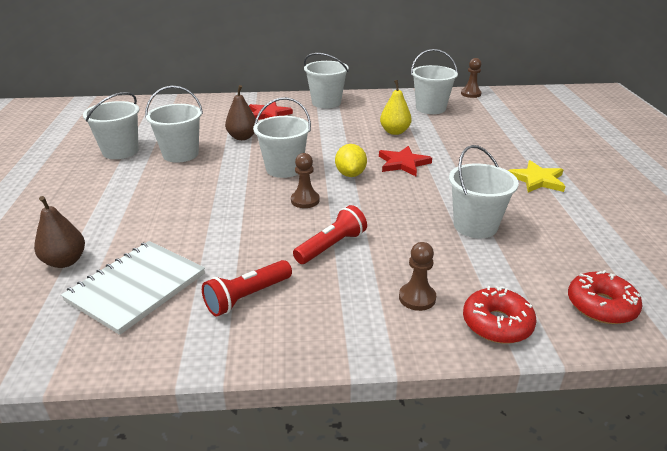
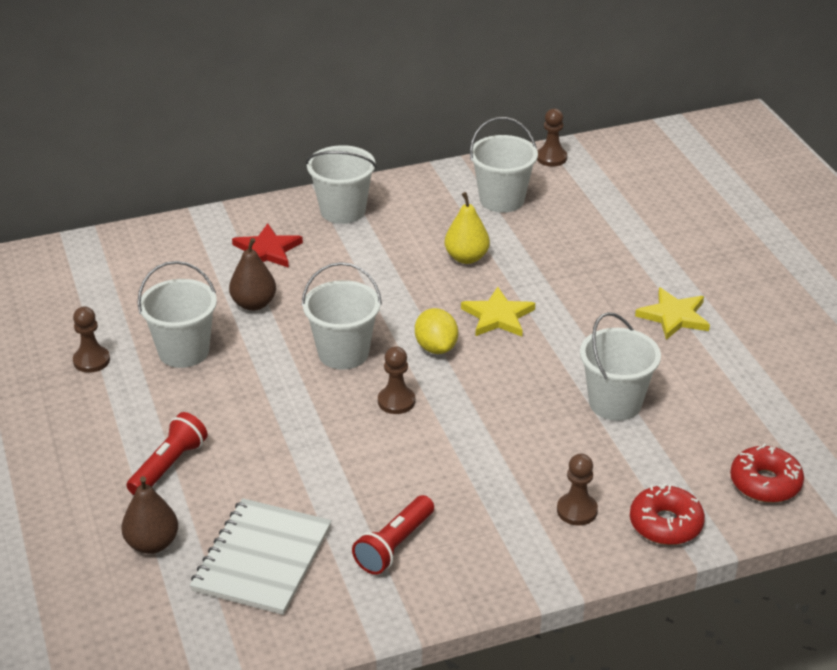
camera: 15 degrees left, 5 degrees up
(120, 151) = (91, 360): white bucket -> brown pawn
(331, 246) = (458, 463): red flashlight -> red flashlight (169, 466)
(403, 163) = (498, 316): red star -> yellow star

